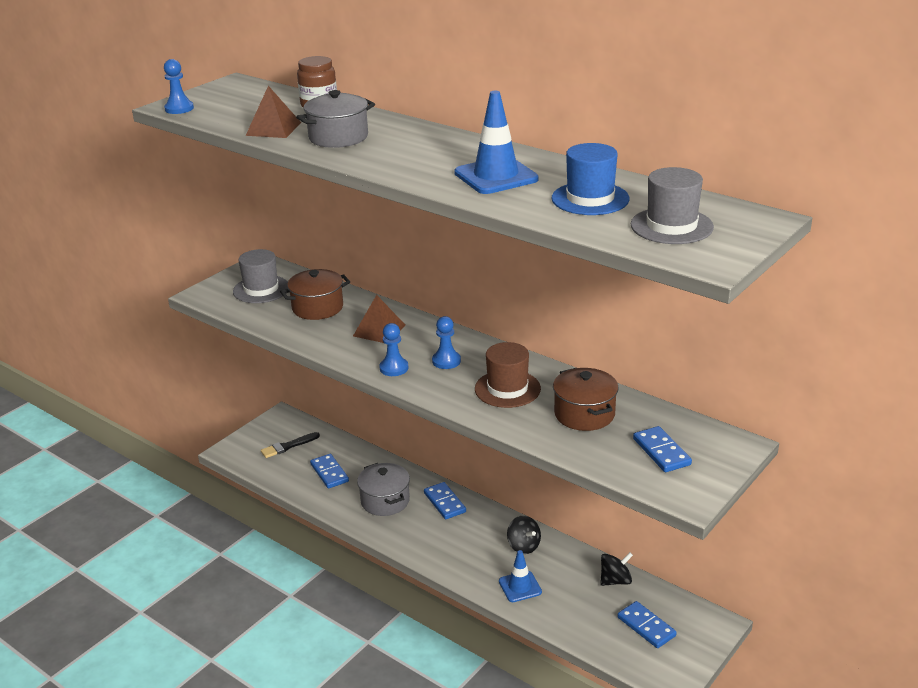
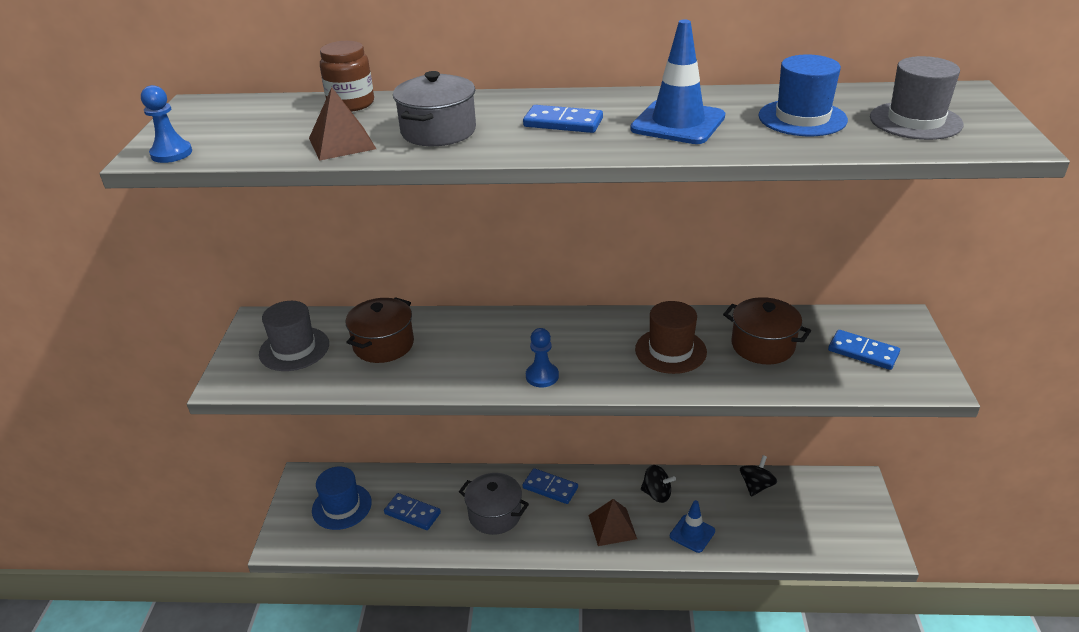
camera: 35 degrees left, 5 degrees up
(288, 446) = (342, 506): black brush -> blue hat
(379, 330) = (478, 342): brown pyramid -> brown pyramid (612, 526)
(446, 361) = (582, 347): blue pawn -> none
(646, 626) = (818, 514): blue domino -> blue domino (563, 123)

